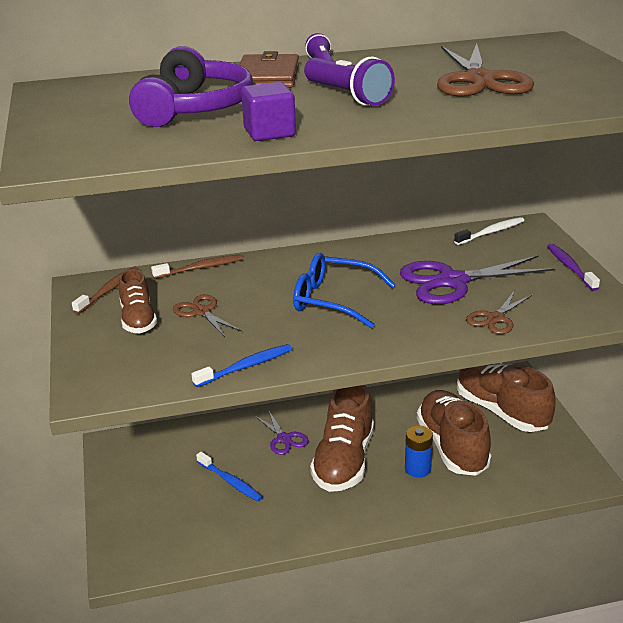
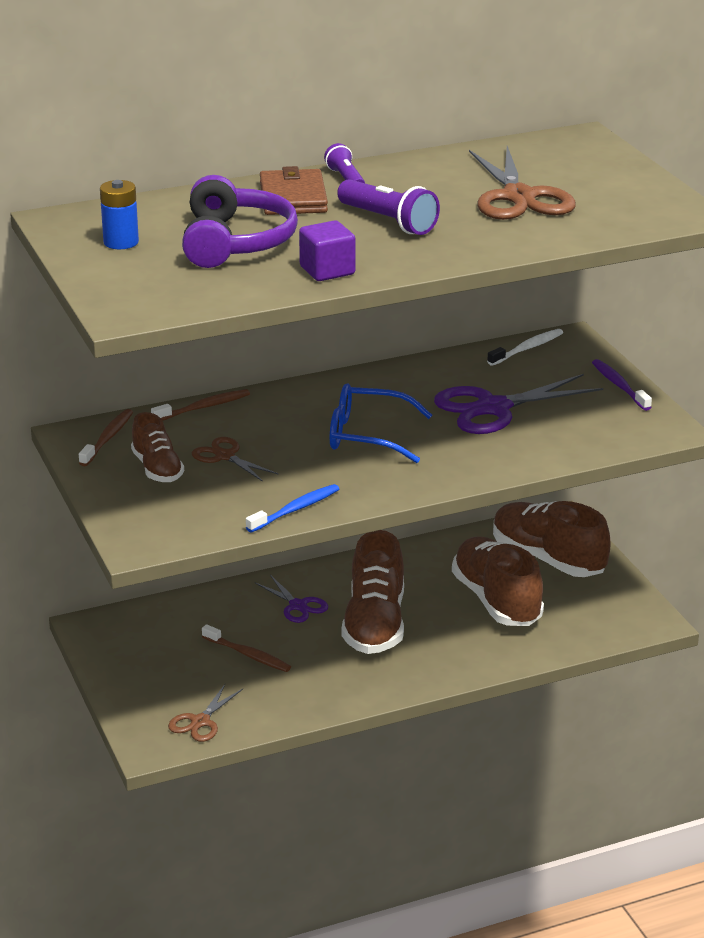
camera: 10 degrees left, 0 degrees up
(230, 481) = (248, 655): blue toothbrush -> brown toothbrush
(417, 469) = (461, 626): blue battery -> blue battery (121, 242)
(495, 318) = (546, 446): brown scissors -> brown scissors (200, 722)

